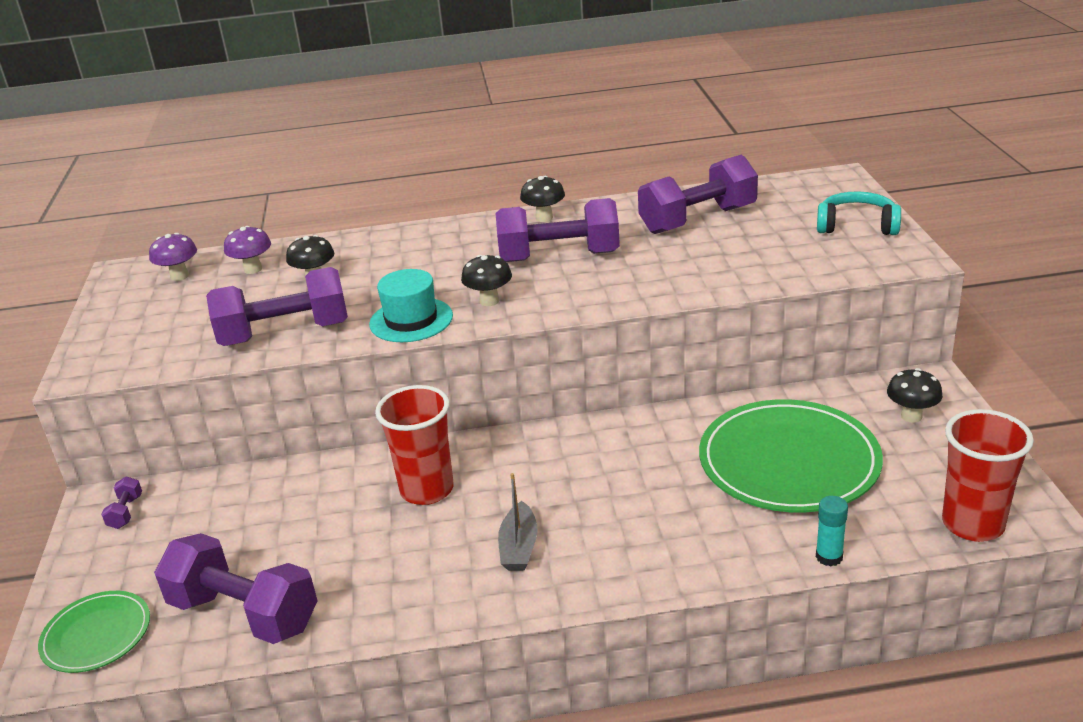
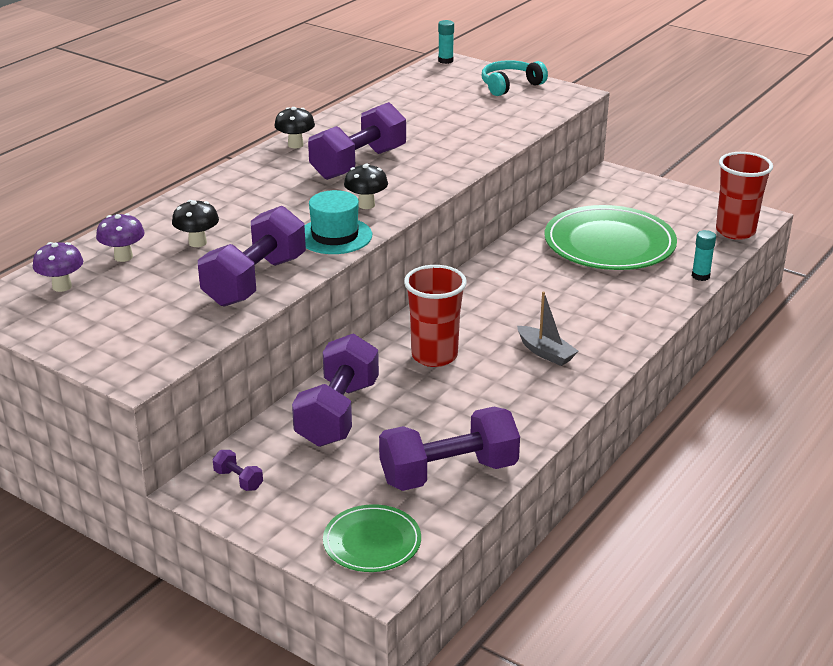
camera: 50 degrees left, 0 degrees up
(698, 220) = (407, 112): purple dumbbell -> purple dumbbell (337, 413)
(838, 176) = (445, 61): none -> turquoise glue stick
(911, 416) = (630, 196): black mushroom -> none

